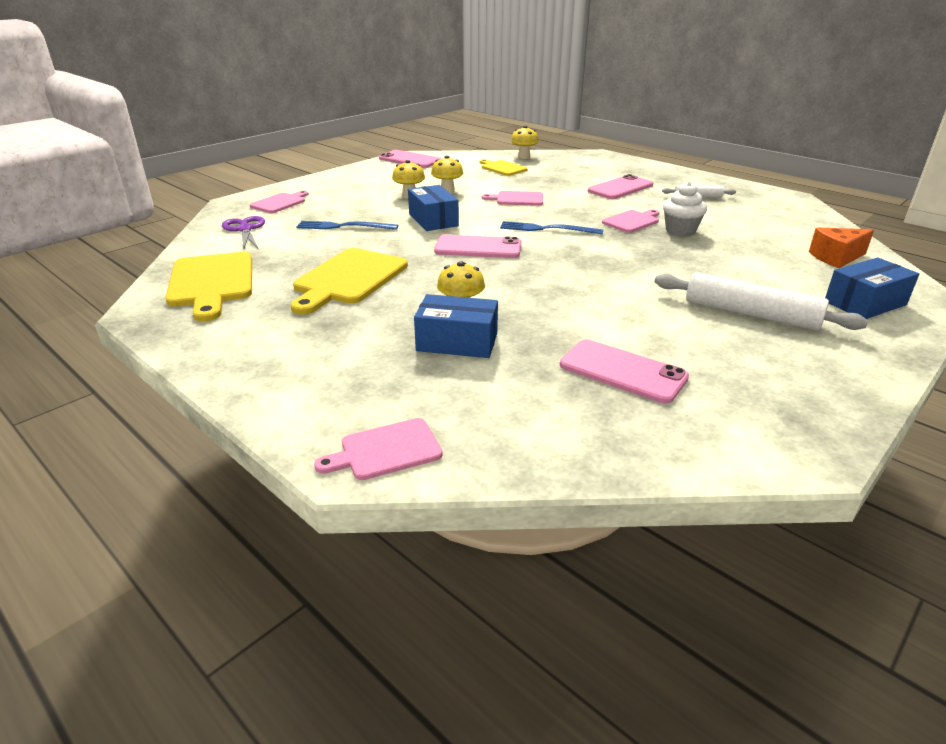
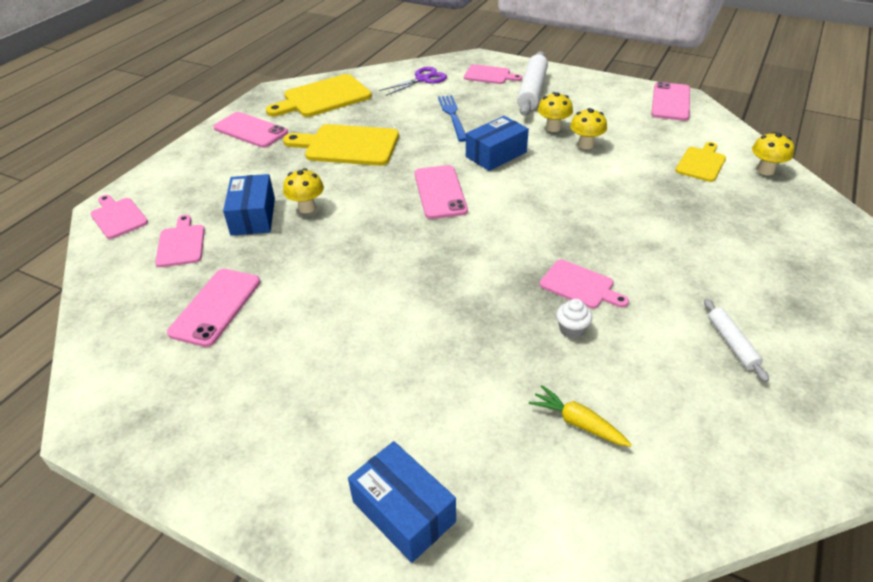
camera: 75 degrees right, 10 degrees up
(517, 199) = (595, 191): pink cutting board -> pink cutting board (181, 244)
(547, 229) = (513, 225): blue fork -> none
(620, 188) = (706, 265): pink phone -> pink phone (250, 130)
(680, 231) = (571, 330): white cupcake -> white cupcake, size x0.63
(750, 314) = (343, 393): white rolling pin -> white rolling pin (532, 91)
(770, 243) = (578, 423): none -> yellow carrot
(836, 258) = (557, 498): orange cheese -> none

